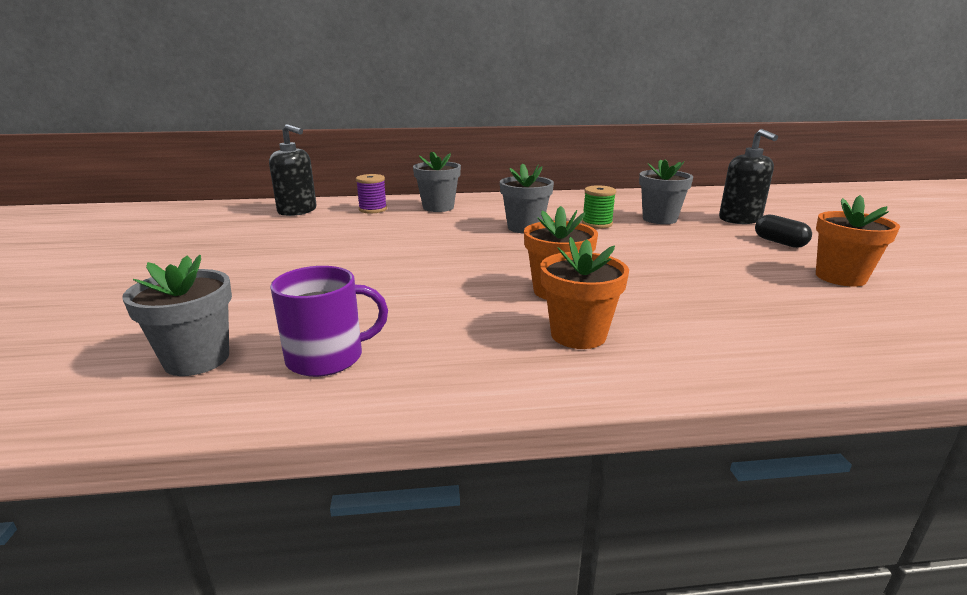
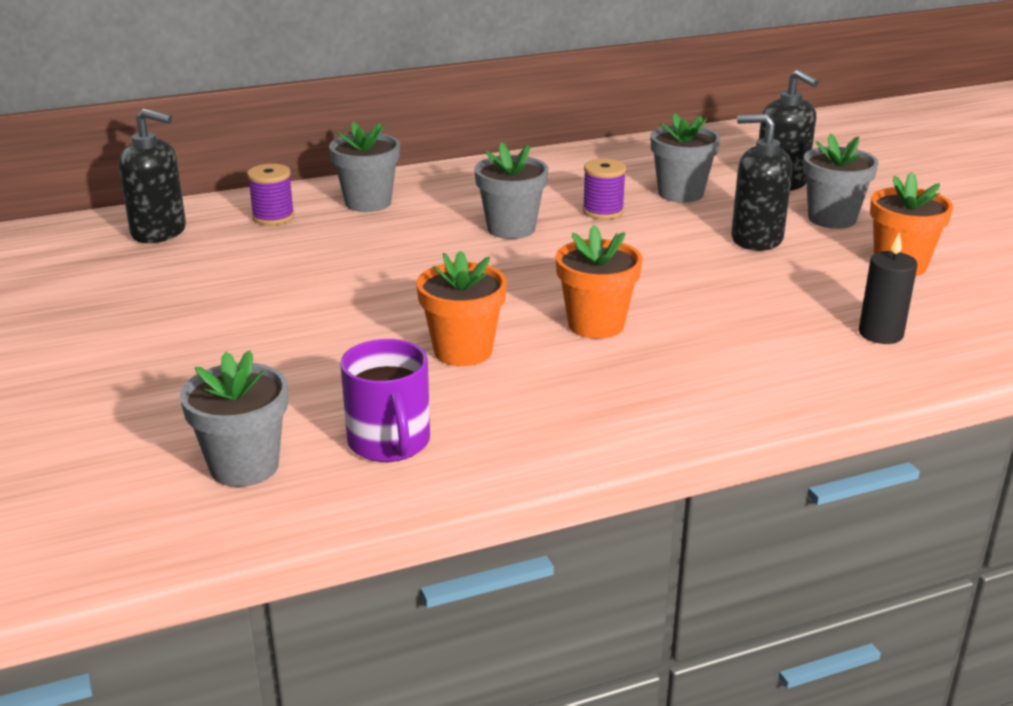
camera: 15 degrees left, 5 degrees up
(327, 357) = (389, 442): purple mug -> purple mug turned 105 degrees clockwise
(578, 335) = (642, 377): orange flower pot -> orange flower pot (463, 351)
(597, 224) = (603, 211): green spool -> purple spool
(712, 249) = (756, 239): none -> black soap dispenser
(779, 242) = (832, 219): black capsule -> grey flower pot
(820, 327) = (880, 334): none -> black candle

